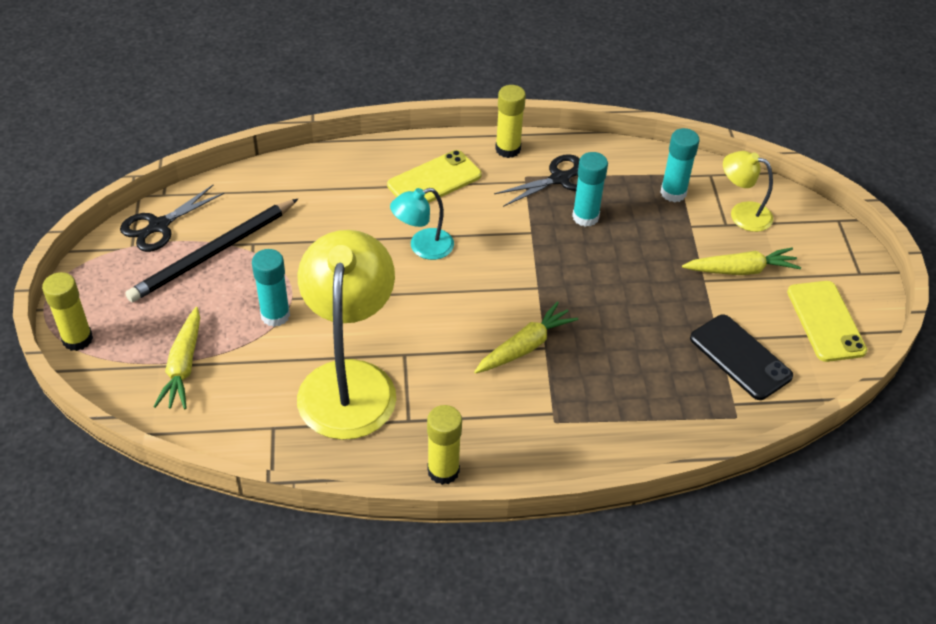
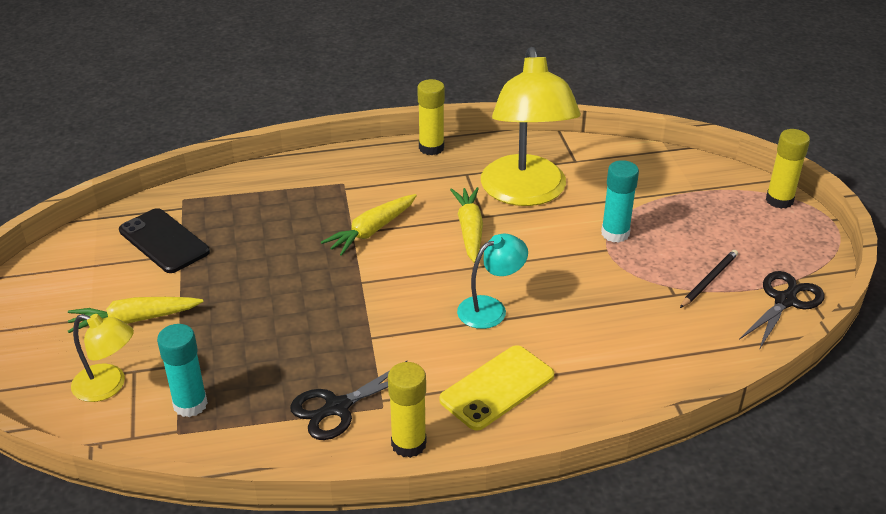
camera: 175 degrees right, 10 degrees down
(183, 366) = (673, 190): yellow carrot -> yellow carrot (469, 230)
(213, 253) = (709, 280): black pencil -> black pencil, size x0.51
(585, 217) = (306, 361): turquoise glue stick -> none
(825, 321) = (62, 279): yellow phone -> none

